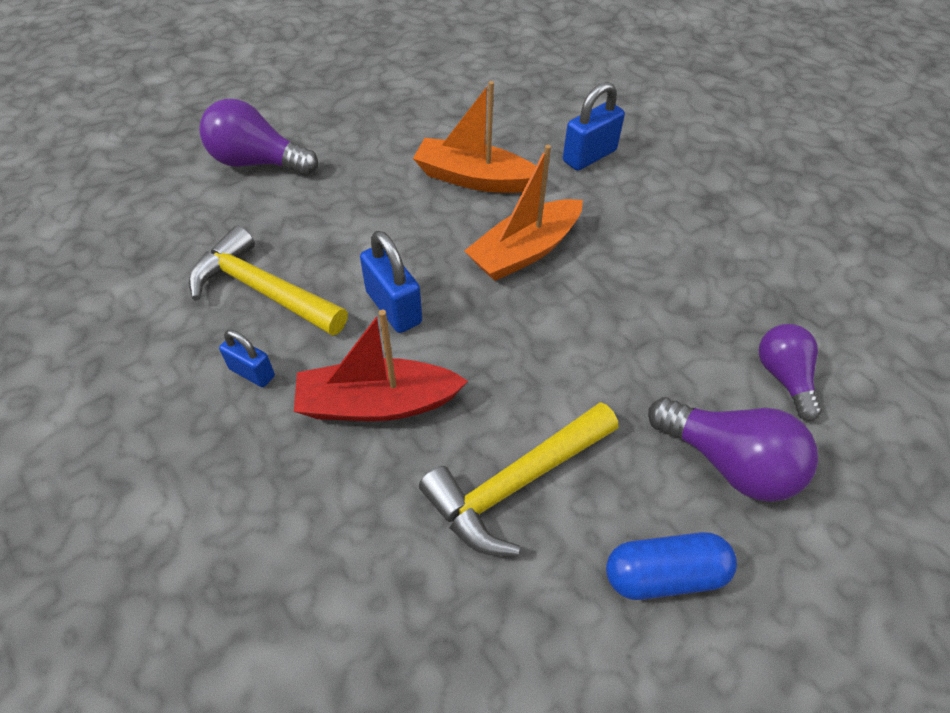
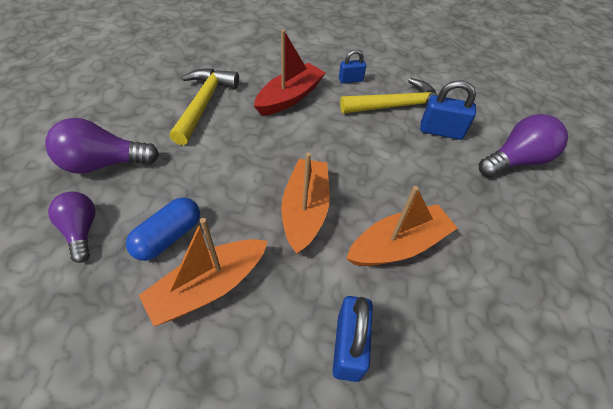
camera: 135 degrees right, 0 degrees up
(393, 307) = (333, 134): blue padlock -> blue padlock (441, 131)
(664, 575) = (119, 109): blue capsule -> blue capsule (168, 236)
(671, 248) = (209, 286): none -> orange boat
(783, 377) = (81, 230): purple light bulb -> purple light bulb turned 150 degrees counterclockwise

